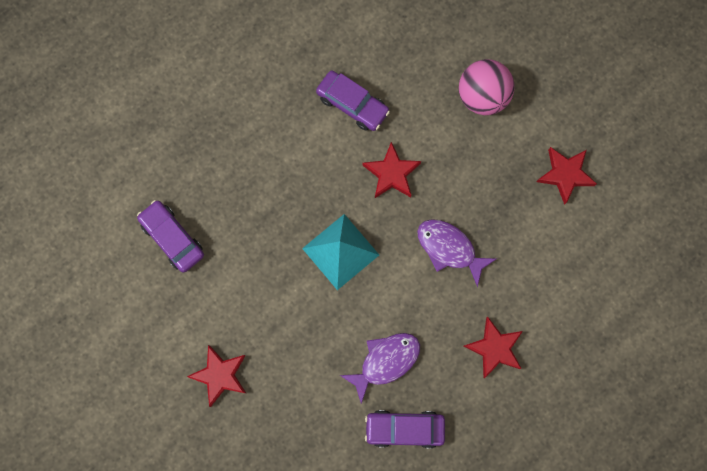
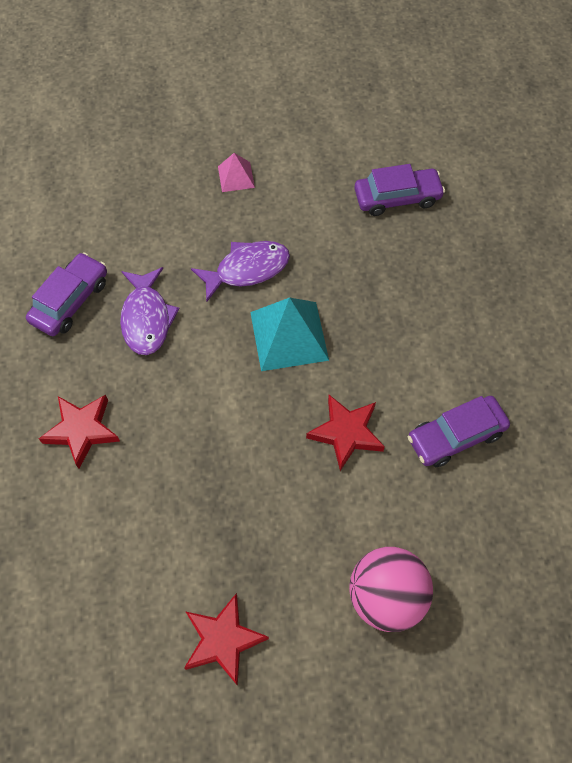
camera: 120 degrees right, 15 degrees down
(220, 375) = (236, 177): red star -> pink pyramid
(449, 248) = (221, 446): purple fish -> purple fish (247, 269)

